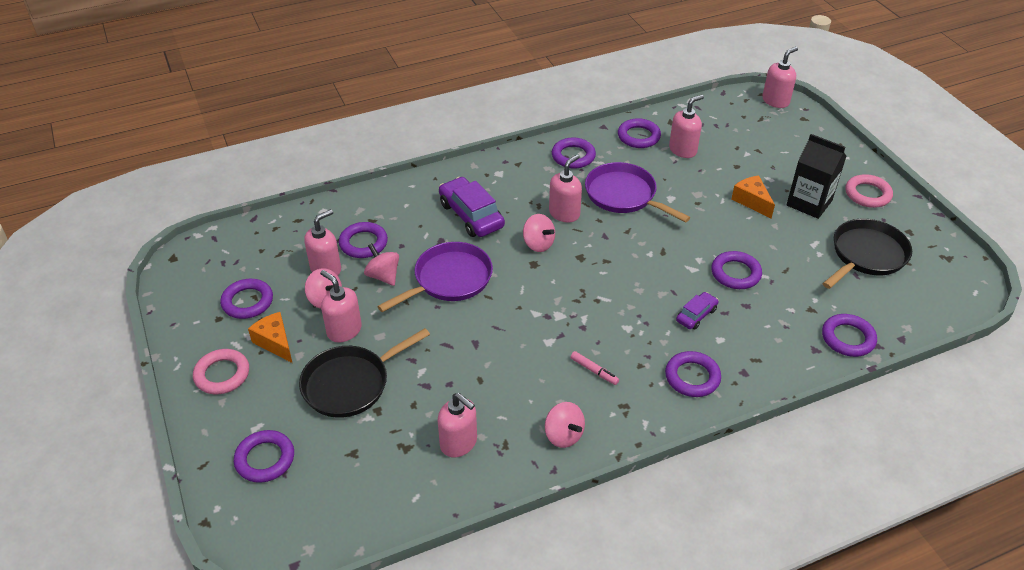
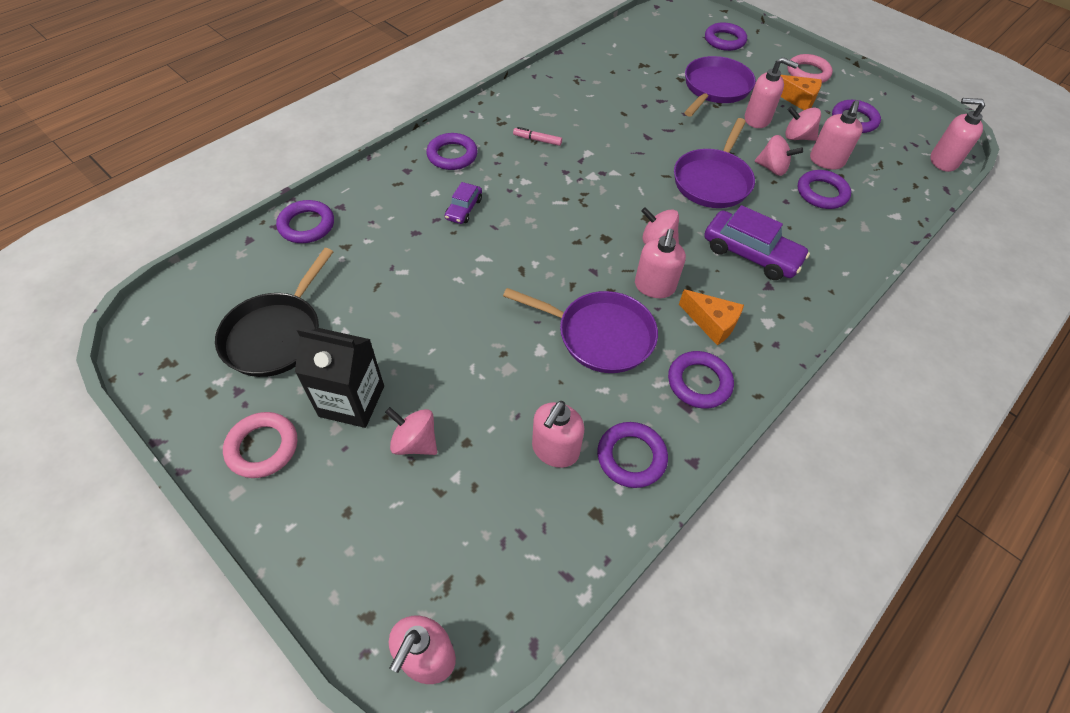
camera: 155 degrees right, 10 degrees up
(350, 384) = (715, 88): black pan -> purple pan
(459, 443) = (609, 74): pink soap dispenser -> pink soap dispenser (943, 161)
(563, 435) = (538, 95): pink spinning top -> pink spinning top (415, 442)
(735, 273) = (433, 265): purple ring -> none
(751, 201) = (432, 378): orange cheese -> orange cheese (712, 323)

